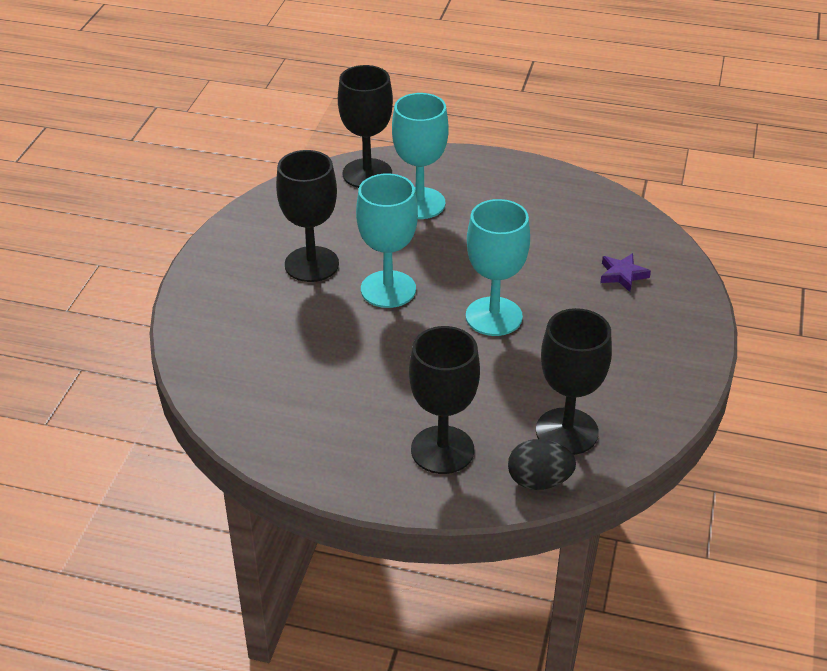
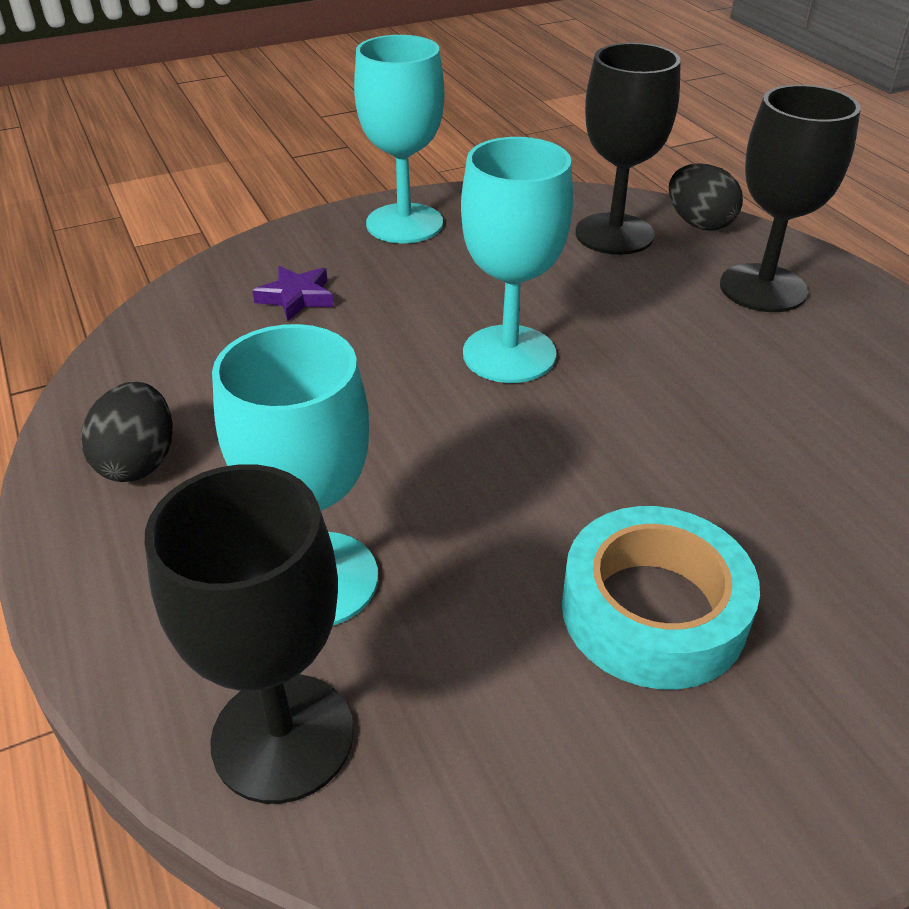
camera: 130 degrees left, 0 degrees up
(311, 264) = (653, 611): black goblet -> turquoise tape
(388, 289) = (587, 477): turquoise goblet -> turquoise goblet (404, 224)
(534, 189) = (138, 462): none -> black egg

